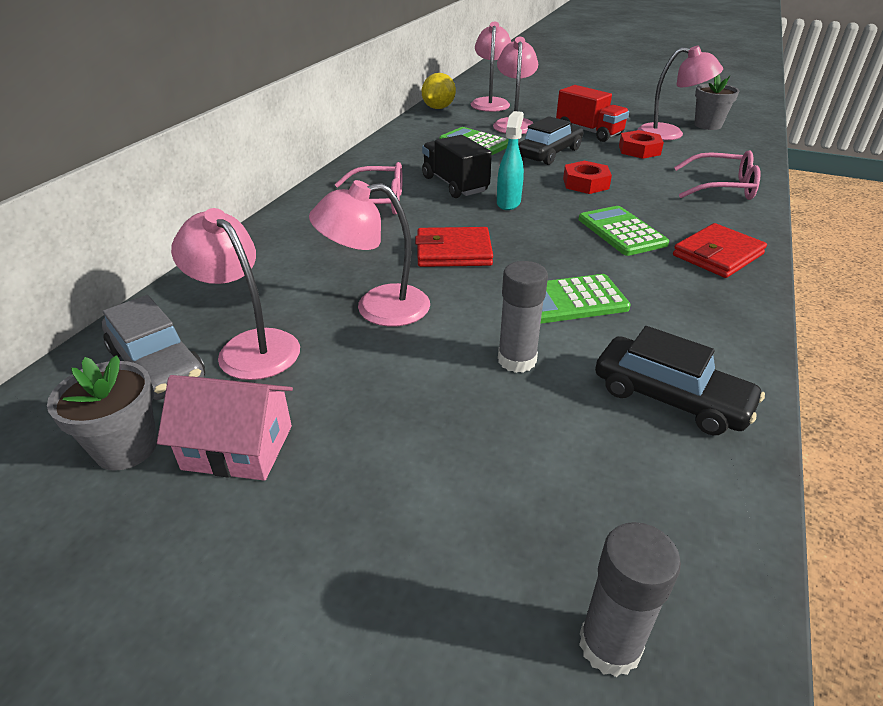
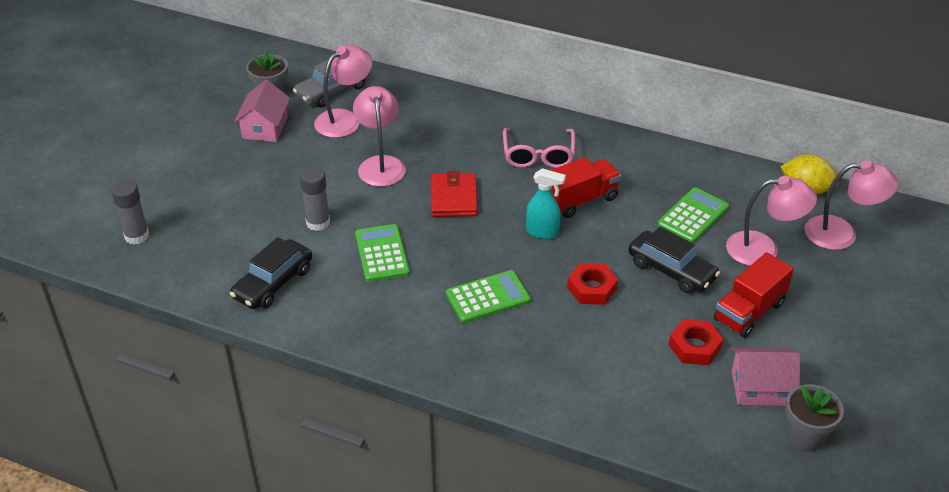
camera: 90 degrees right, 5 degrees up
(454, 184) = (580, 200): black truck -> red truck
(670, 134) = (760, 388): pink lamp -> pink house
(717, 255) = (445, 351): red wallet -> none
(722, 187) = (591, 393): pink glasses -> none

